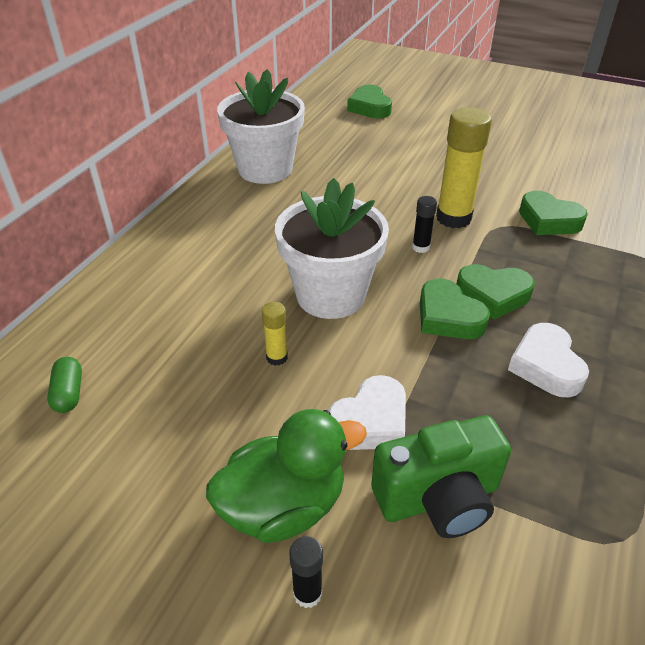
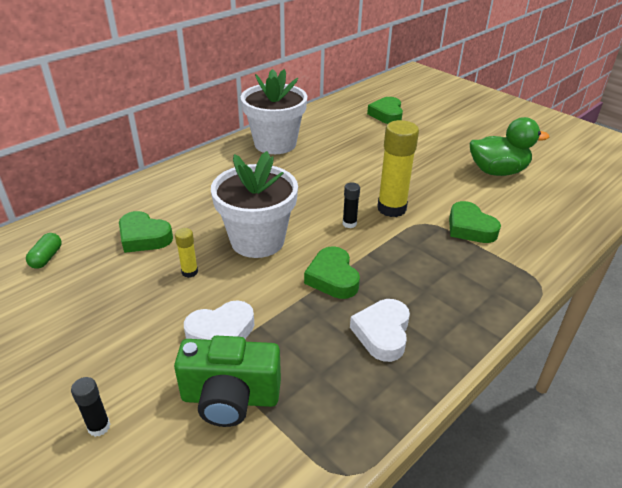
camera: 20 degrees right, 5 degrees down
(284, 506) = (124, 368): green duck -> green duck (497, 171)
(493, 295) = (379, 271): green heart -> green heart (144, 237)

